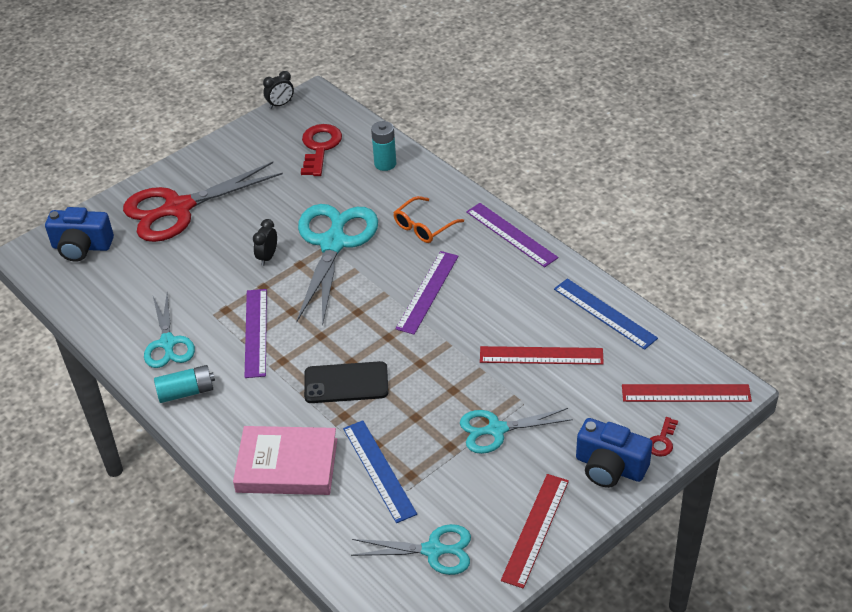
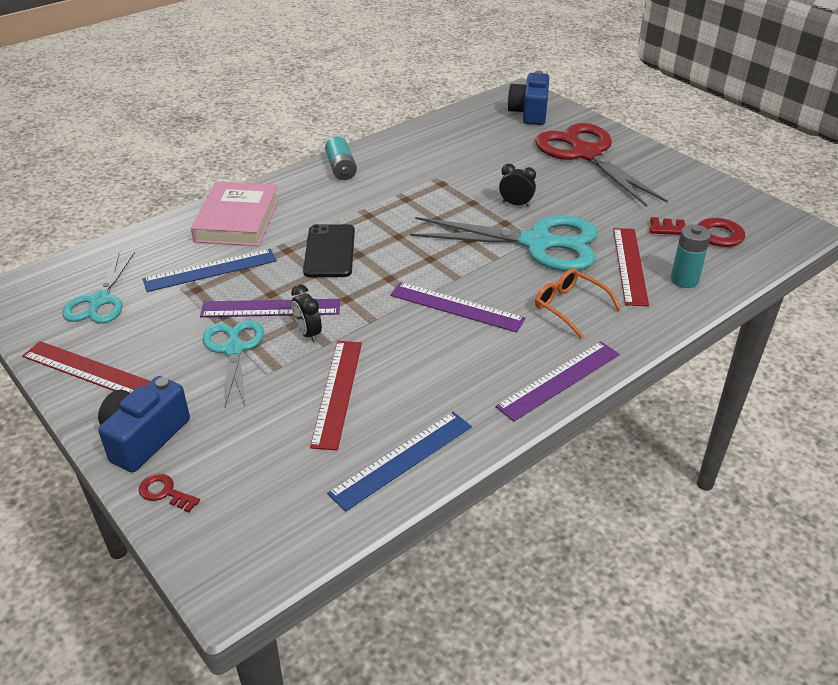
camera: 90 degrees right, 5 degrees down
(168, 343) = (403, 157): turquoise scissors -> none
(255, 332) = (409, 200): purple ruler -> purple ruler (271, 308)
(280, 104) = (776, 206): black clock -> black clock (308, 333)
(686, 393) = (237, 529): red ruler -> red ruler (630, 265)

